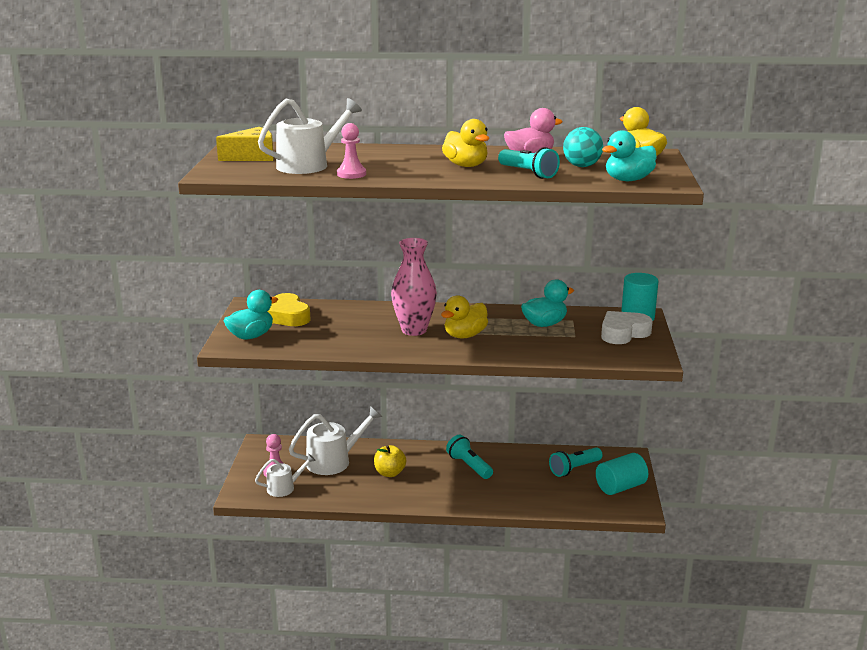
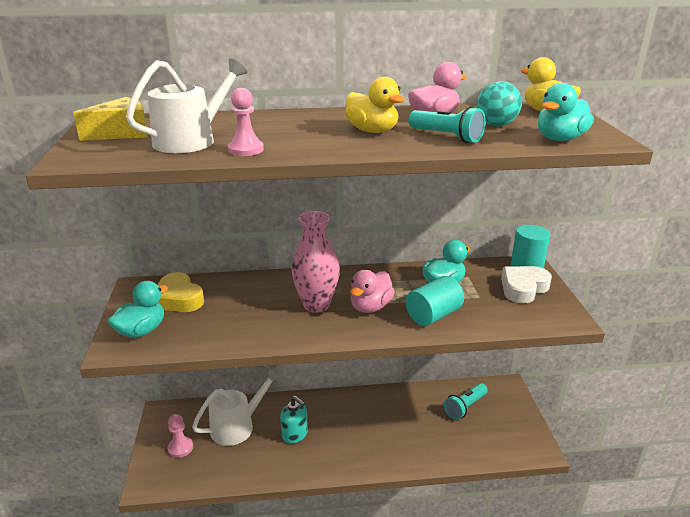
camera: 10 degrees left, 5 degrees up
(284, 488) = (192, 468): white watering can -> none
(390, 473) = (295, 434): yellow apple -> turquoise soap dispenser
(465, 335) = (370, 307): yellow duck -> pink duck
(469, 466) = (368, 416): turquoise flashlight -> none
(620, 487) = (513, 424): turquoise cylinder -> turquoise cylinder (433, 315)

